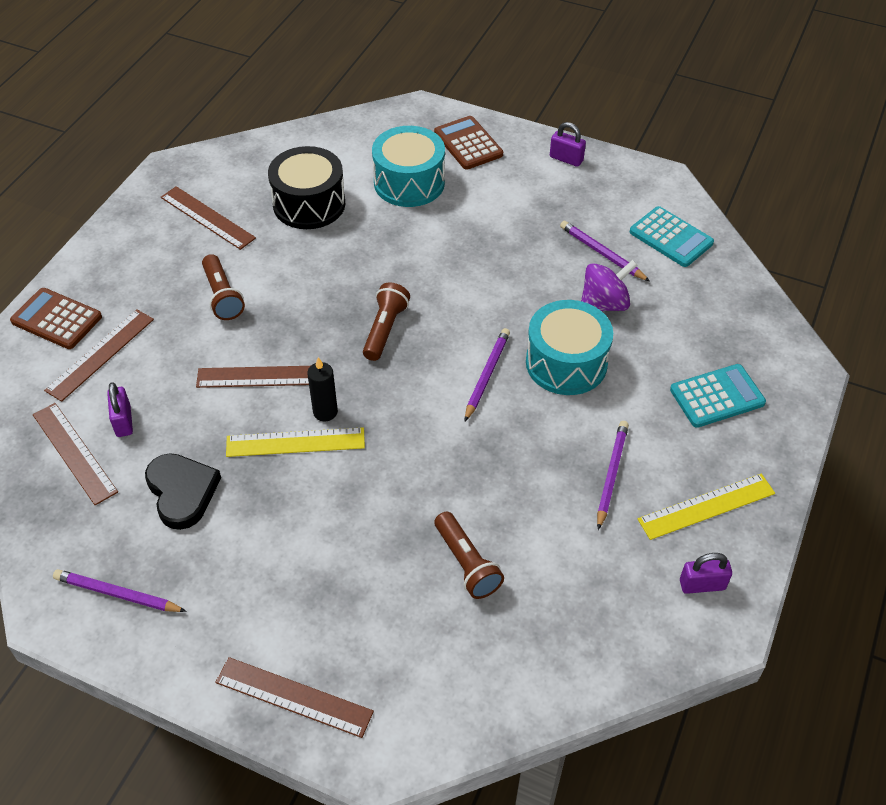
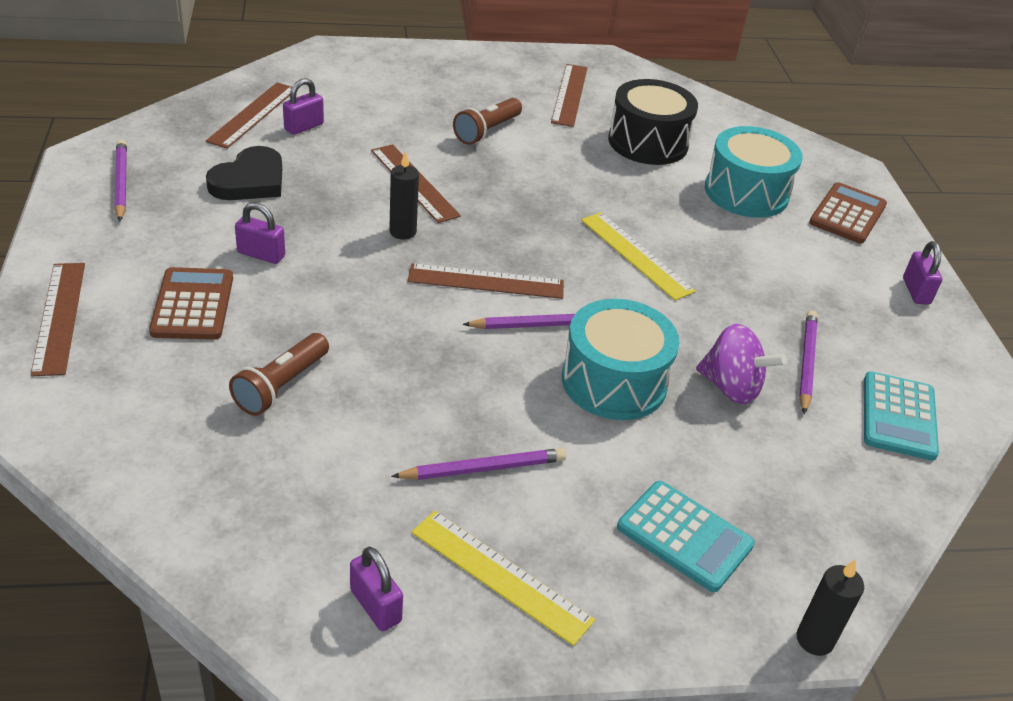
camera: 55 degrees right, 10 degrees down
(56, 319) = (384, 61): brown calculator -> brown calculator (193, 305)
(101, 354) = (365, 93): brown ruler -> brown ruler (486, 282)
(295, 442) = (352, 225): yellow ruler -> yellow ruler (635, 255)
(295, 520) = (261, 254): none -> purple padlock
(385, 329) = (538, 236): brown flashlight -> none
(816, 377) = (814, 640): none -> black candle

